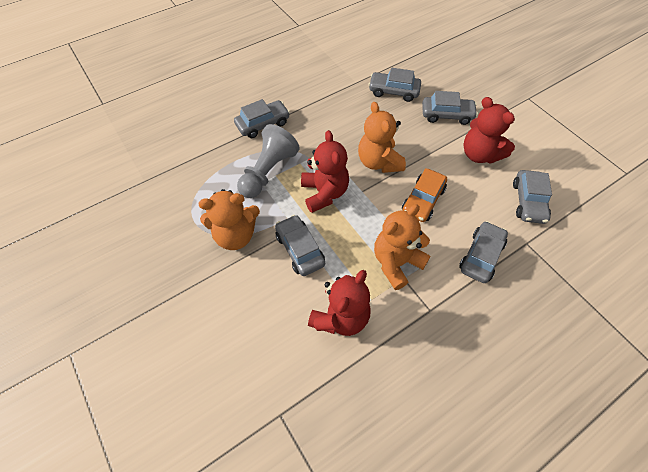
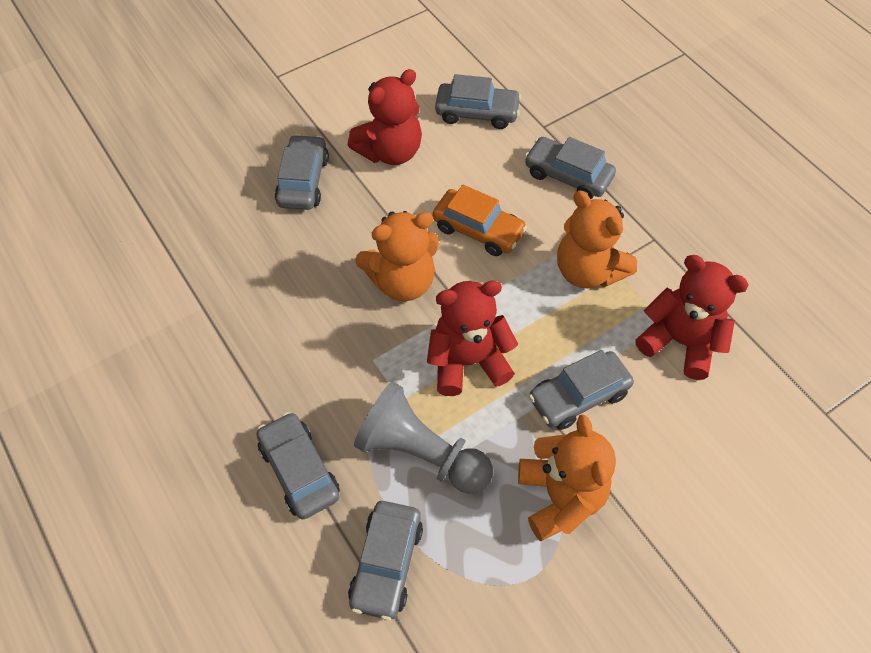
camera: 90 degrees left, 0 degrees up
(393, 91) = (236, 249): grey car -> grey car (386, 563)

